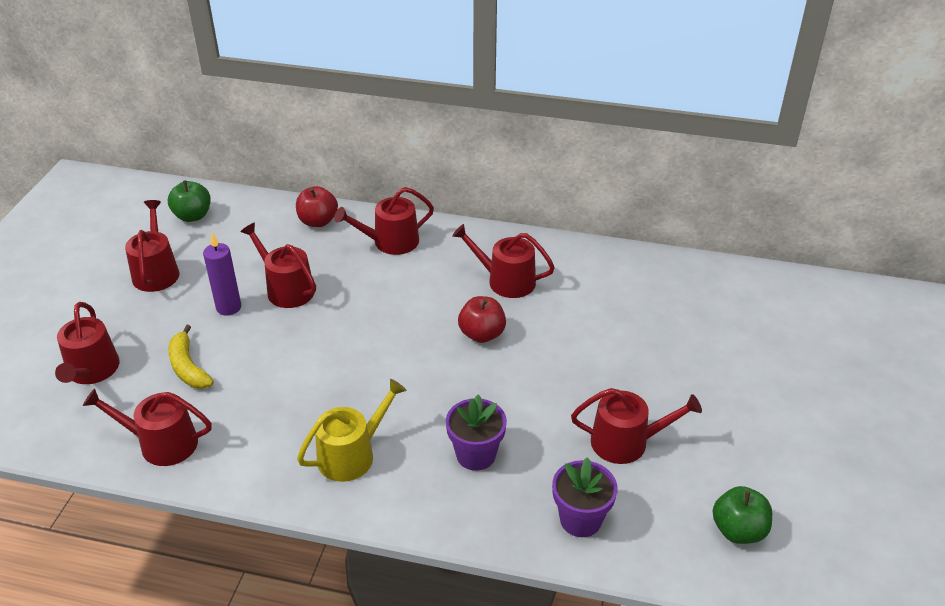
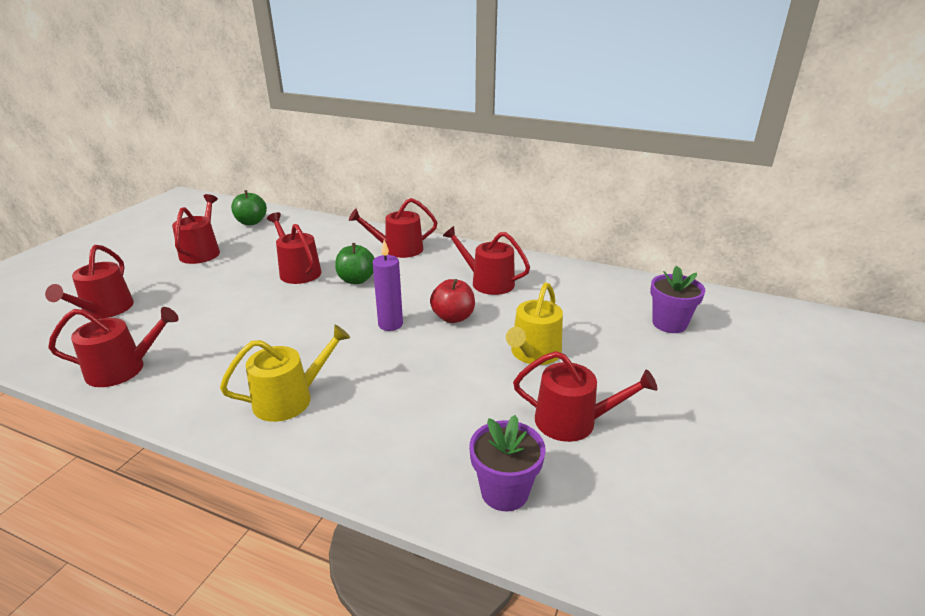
camera: 10 degrees right, 10 degrees down
(161, 443) = (123, 369): red watering can -> red watering can turned 150 degrees clockwise
(188, 367) = (184, 315): yellow banana -> none
(228, 307) = (244, 279): purple candle -> purple candle (390, 324)
(318, 221) = (346, 232): red apple -> none
(476, 455) = (411, 414): purple flower pot -> purple flower pot (669, 324)
(575, 370) = (533, 354): none -> yellow watering can
(738, 530) = (692, 530): green apple -> green apple (356, 280)

